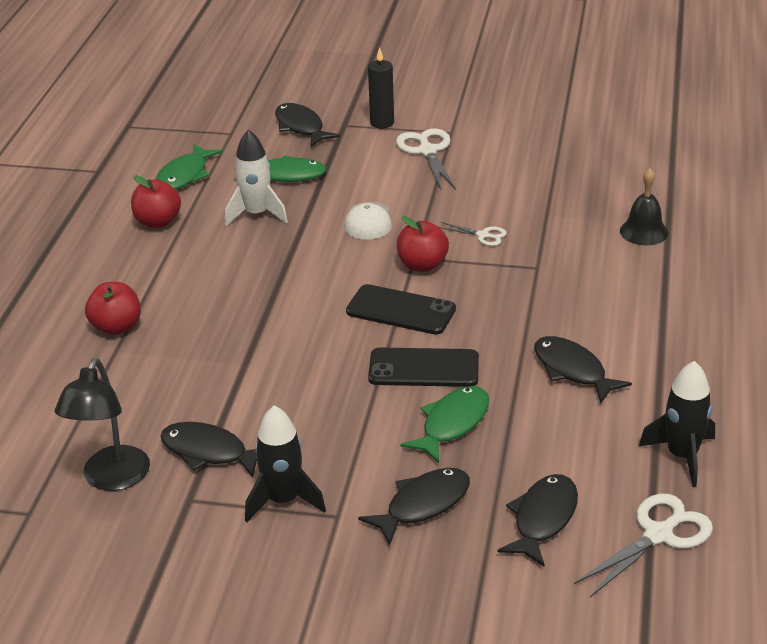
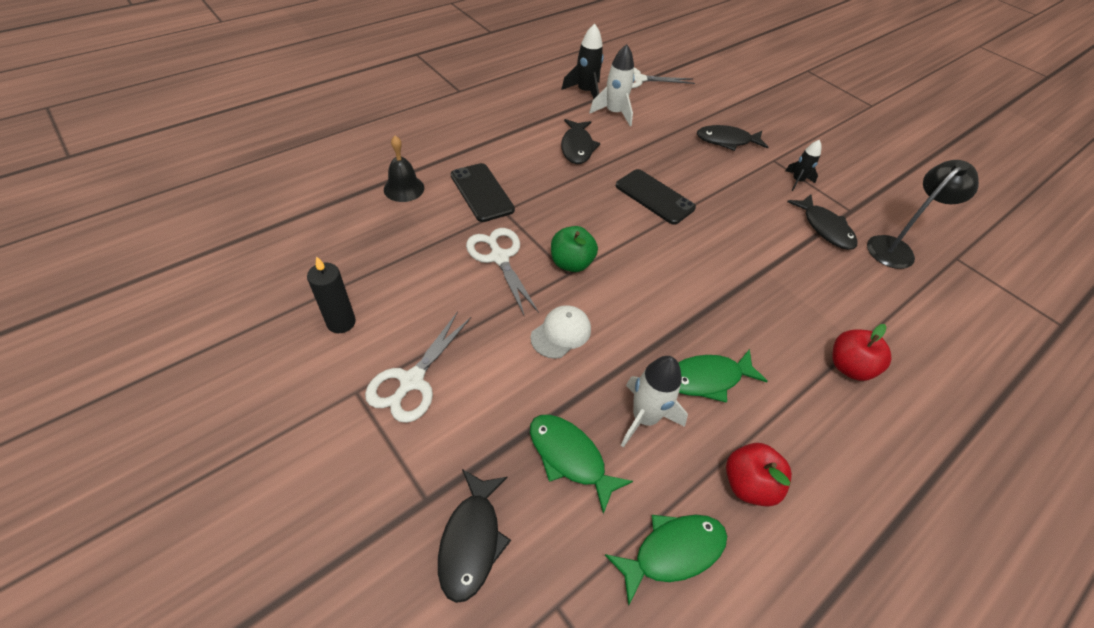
camera: 145 degrees left, 15 degrees up
(283, 500) = (797, 181): black rocket -> black rocket, size x0.64
(382, 123) = (389, 467): black candle -> black candle (341, 322)
(401, 310) = (626, 240): black phone -> black phone (482, 192)
(422, 265) = (571, 263): red apple -> green apple
(452, 424) = (672, 162): green fish -> green fish (707, 379)
(483, 235) = (499, 257): white scissors -> white scissors, size x1.83
(543, 519) = (678, 108): black fish -> none
(603, 448) = (614, 113): none -> white rocket

